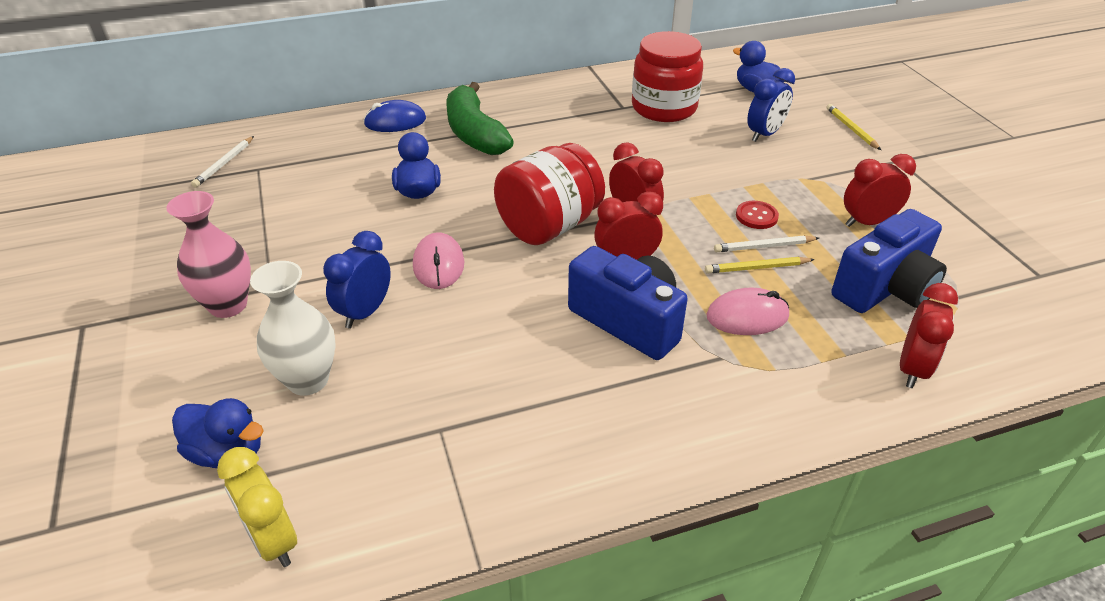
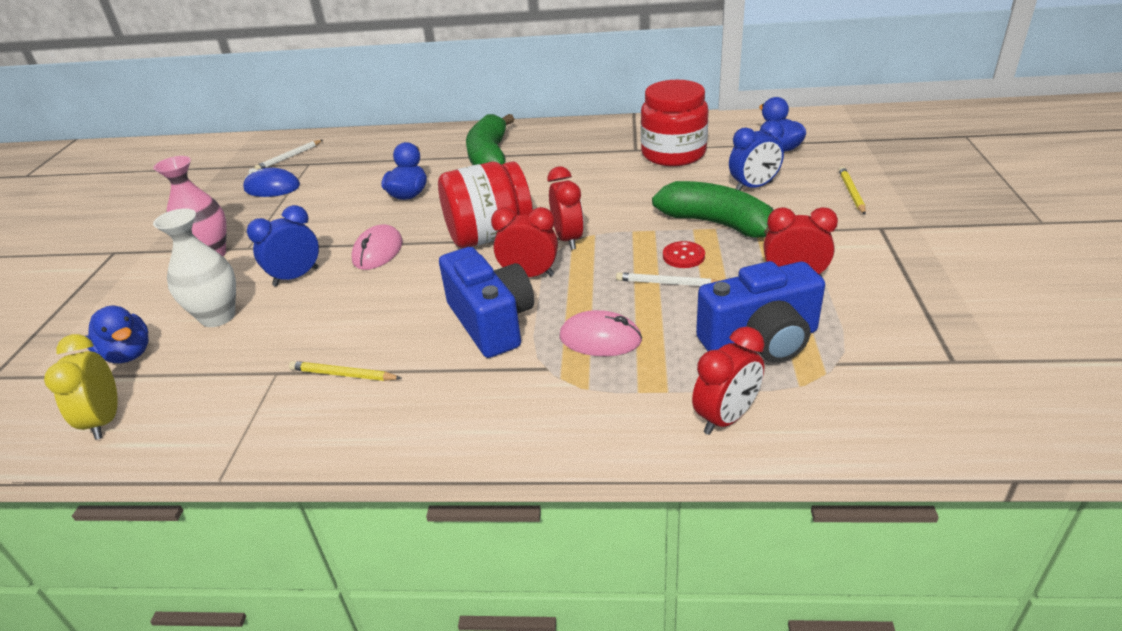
camera: 25 degrees right, 5 degrees down
(395, 121) = (435, 141): blue mouse -> blue mouse (272, 188)
(756, 268) = (645, 300): yellow pencil -> yellow pencil (343, 375)
(762, 178) = (717, 224): none -> green banana

